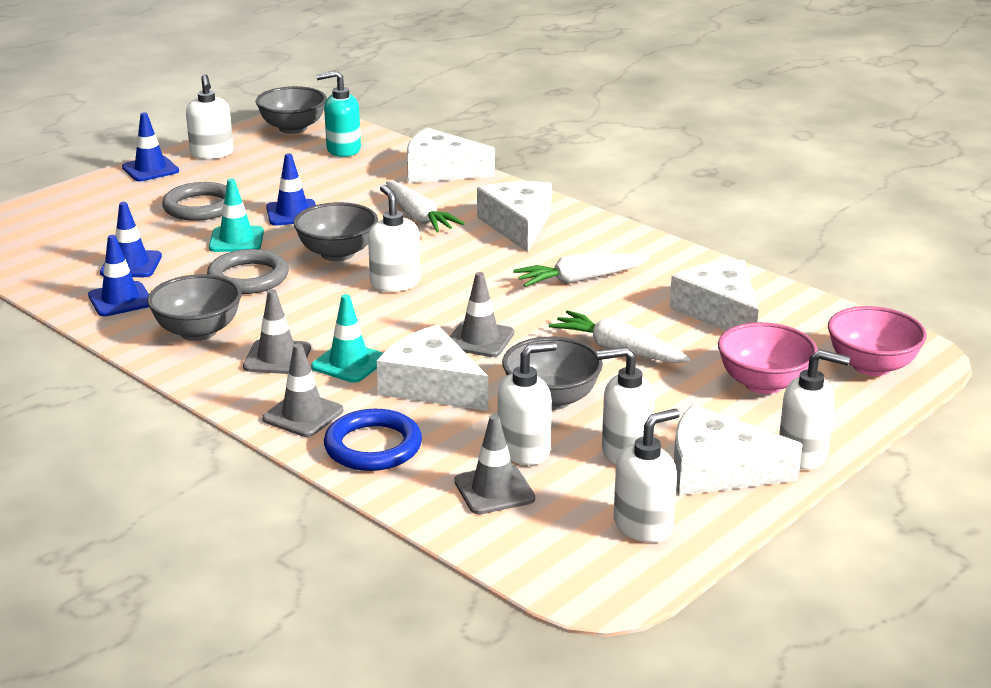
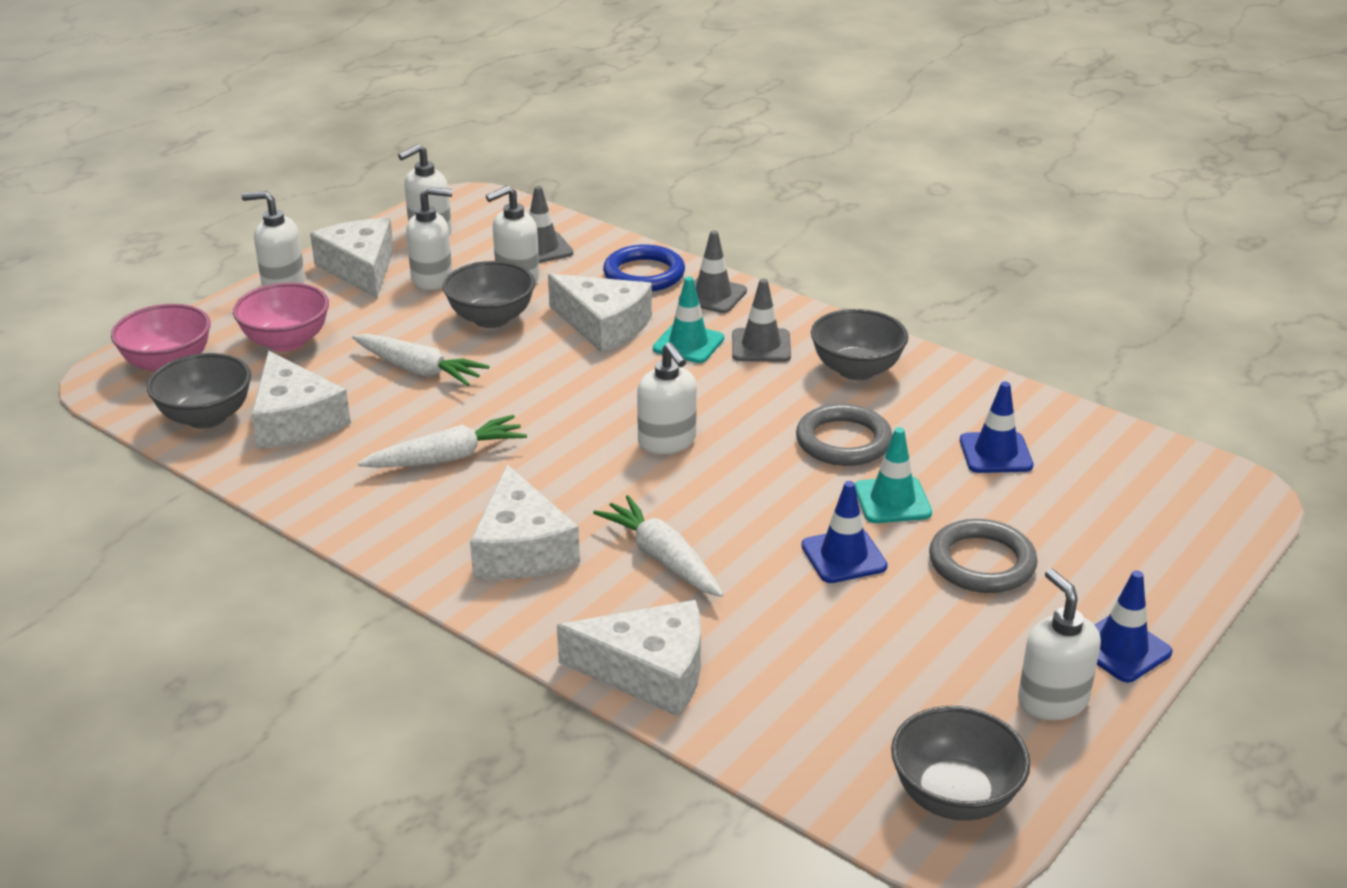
camera: 175 degrees right, 5 degrees up
(120, 300) = (968, 404): blue traffic cone -> none
(337, 253) = (752, 484): grey bowl -> grey bowl (206, 417)
(343, 150) = (831, 726): turquoise soap dispenser -> none
(480, 339) = (561, 375): grey traffic cone -> none
(717, 471) = (360, 269): white cheese -> white cheese turned 120 degrees counterclockwise

